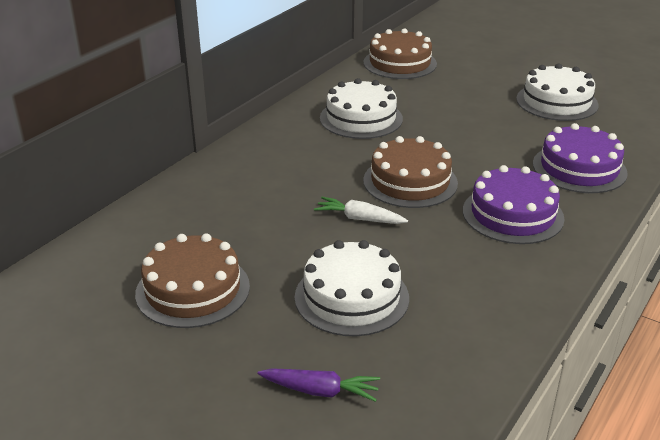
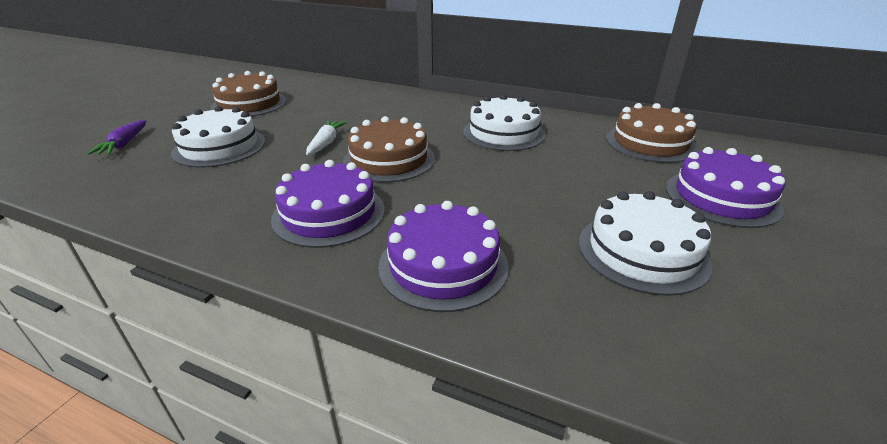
camera: 80 degrees right, 0 degrees up
(490, 63) = (722, 197): none -> purple cake

